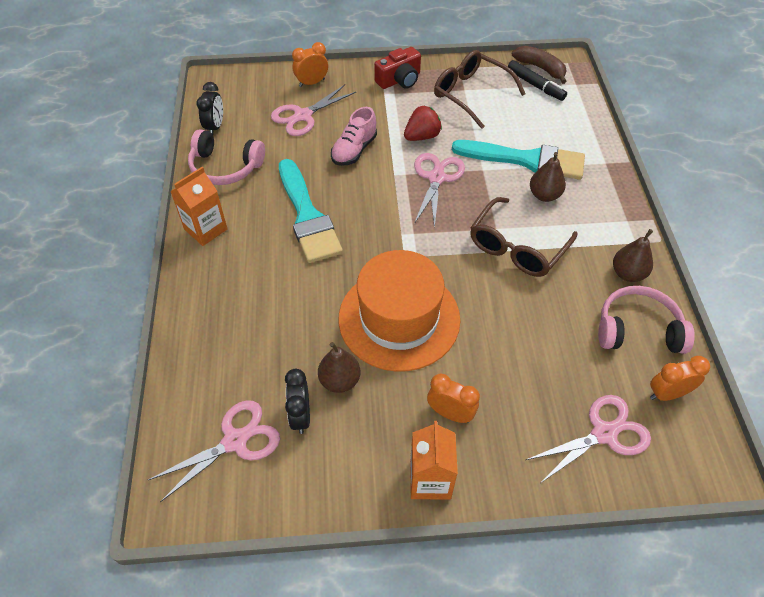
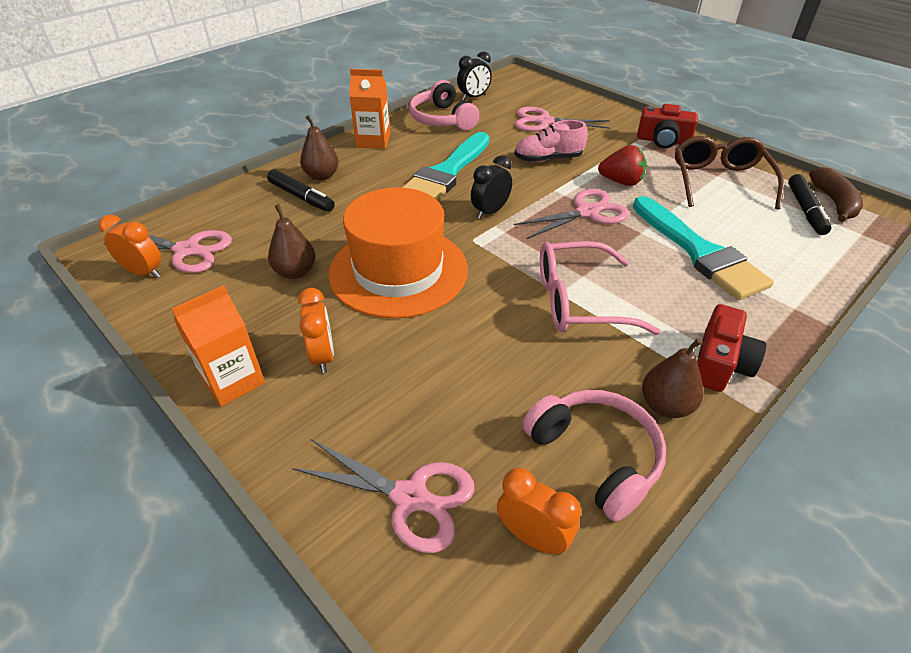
camera: 50 degrees right, 10 degrees down
(239, 323) = (301, 197): none -> black marker
(300, 416) = (240, 269): black clock -> black clock (490, 212)
(312, 83) = (584, 108): orange clock -> orange clock (144, 272)
(517, 247) = (579, 301): brown glasses -> pink glasses
(544, 195) = (674, 286): brown pear -> brown pear (322, 176)
(618, 227) = (720, 363): none -> red camera

